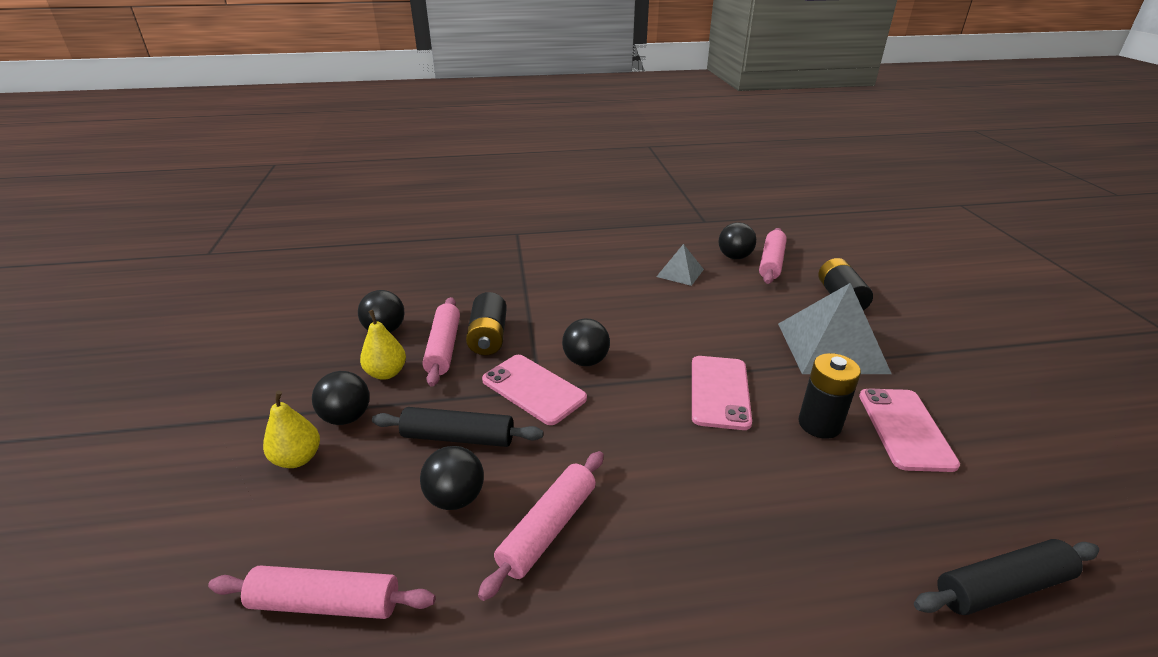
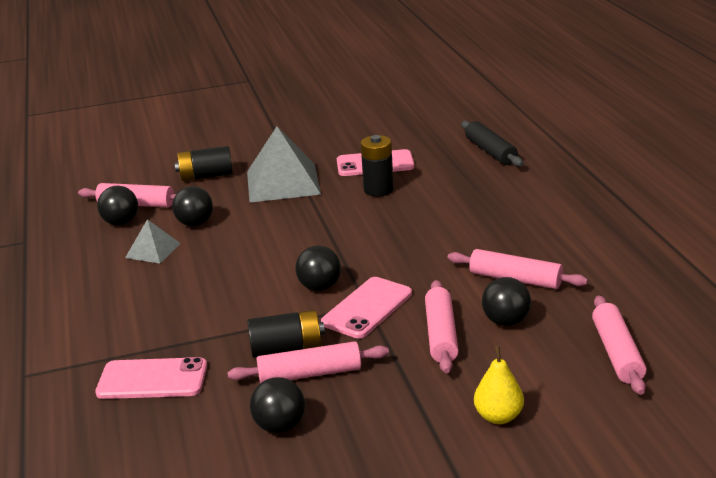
camera: 95 degrees left, 5 degrees down
(346, 417) = (436, 405): black ball -> black ball (195, 223)
(386, 373) = (361, 401): yellow pear -> none
(458, 437) = (441, 335): black rolling pin -> pink rolling pin
(719, 392) = (351, 225): pink phone -> pink phone (152, 379)

